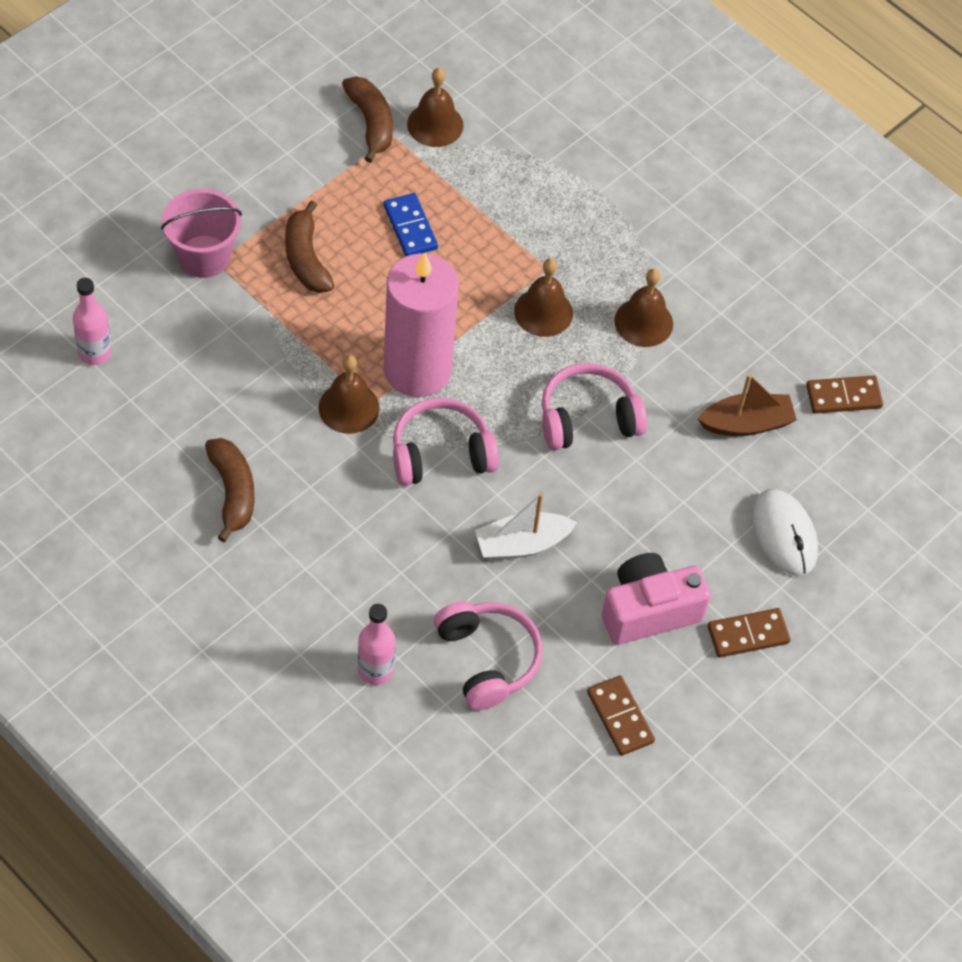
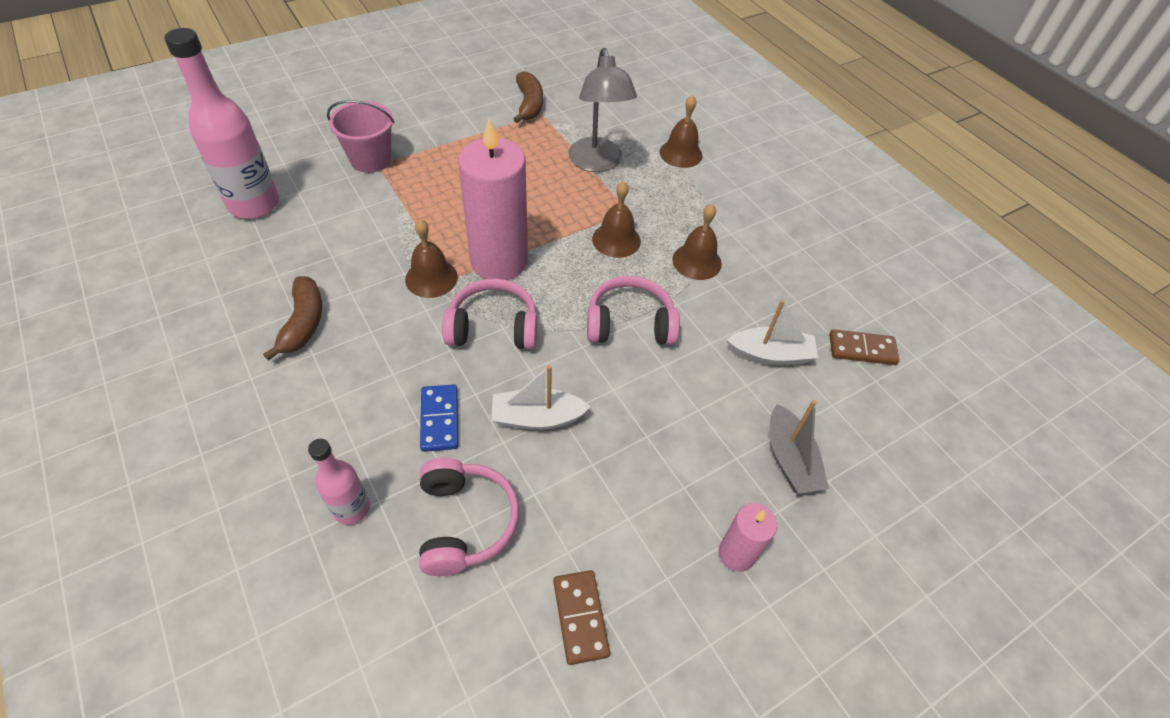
camera: 15 degrees right, 5 degrees down
(95, 352) = (254, 204): pink bottle -> pink bottle, size x1.87
(306, 258) = (445, 173): brown banana -> none
(410, 227) = (532, 168): blue domino -> blue domino (439, 419)
(435, 124) = (574, 112): brown bell -> brown bell (681, 153)
(489, 203) = (597, 163): none -> grey lamp
(649, 611) = (640, 507): pink camera -> none
(746, 423) = (770, 354): brown boat -> white boat
(748, 634) = (736, 554): brown domino -> pink candle
(784, 534) = (790, 459): white mouse -> grey boat

